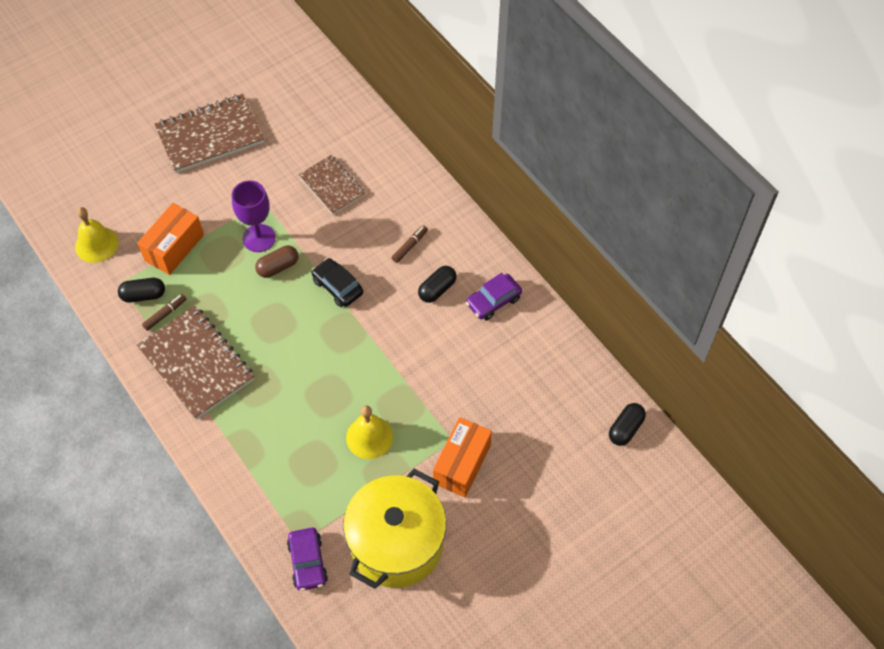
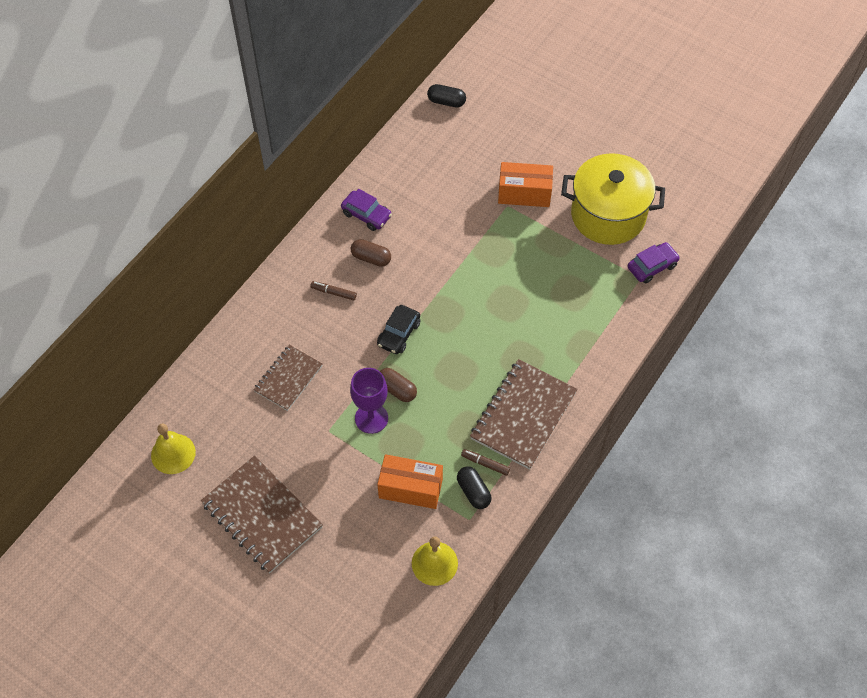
camera: 110 degrees left, 0 degrees up
(369, 437) = (530, 261): yellow bell -> yellow bell (173, 453)
(437, 289) = (371, 258): black capsule -> brown capsule

